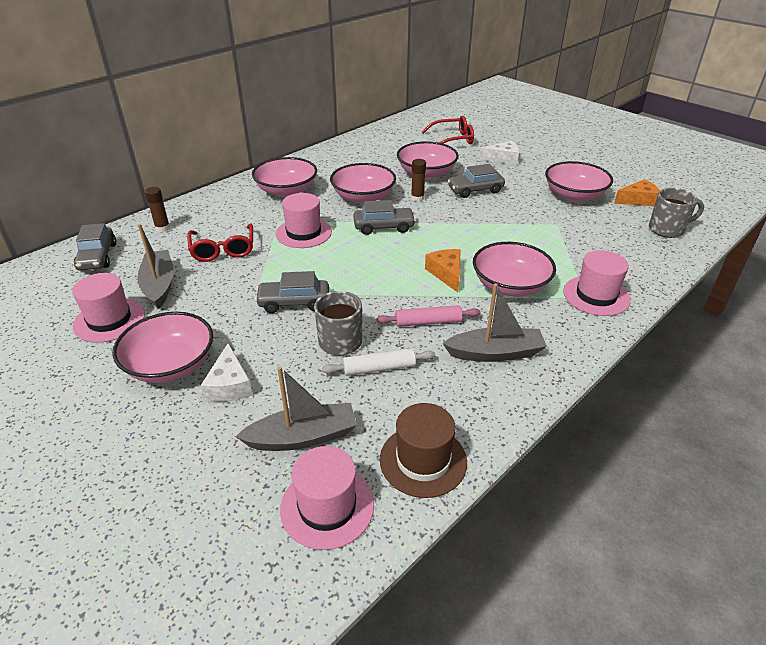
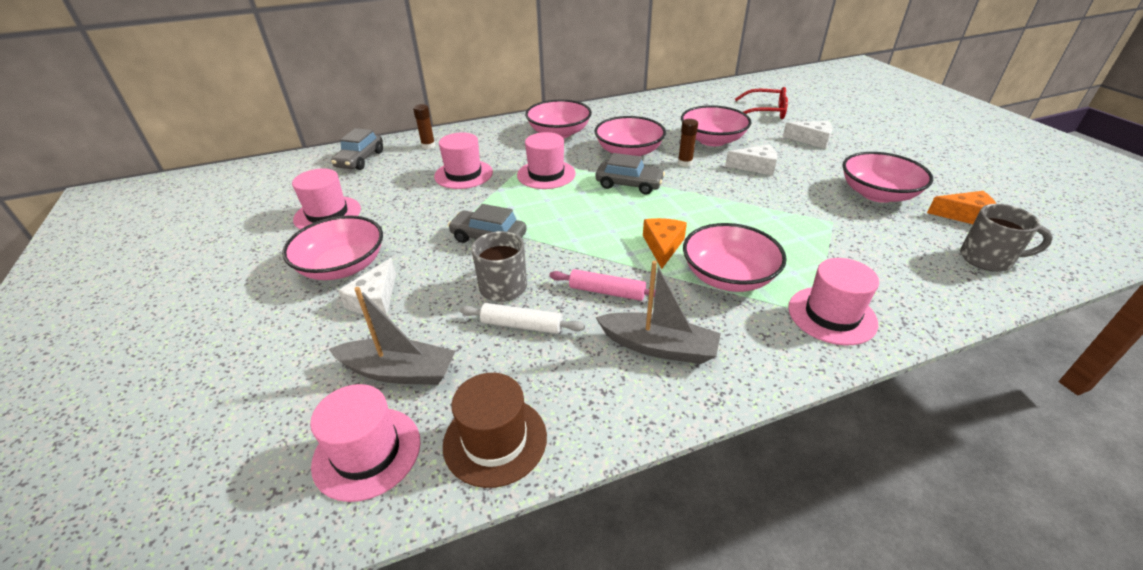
camera: 25 degrees right, 0 degrees up
(159, 285) = (388, 194): grey boat -> none
(223, 249) = (463, 174): red glasses -> pink hat
(475, 190) = (756, 167): grey car -> white cheese

